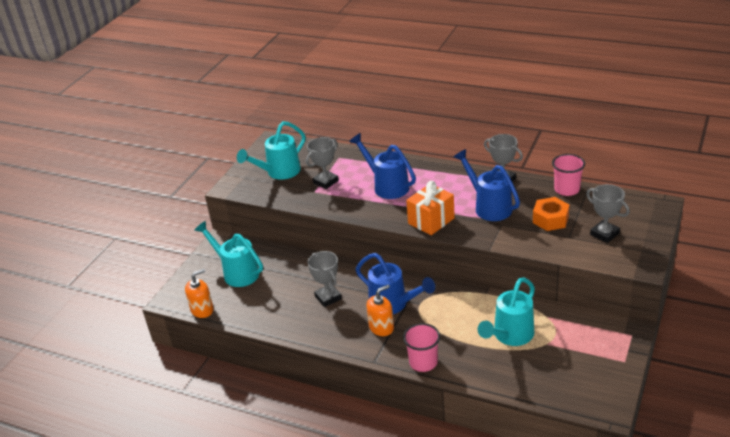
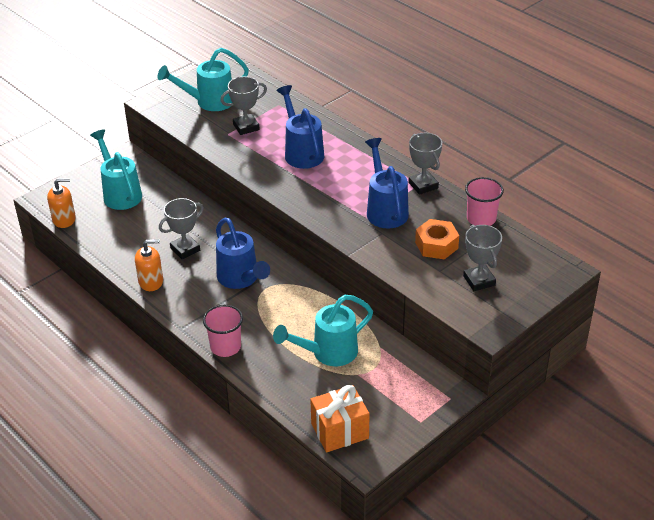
camera: 20 degrees right, 5 degrees up
(328, 297) = (185, 249): grey trophy -> grey trophy turned 60 degrees clockwise
(381, 327) = (212, 297): orange soap dispenser -> orange soap dispenser (151, 281)
(431, 221) = (315, 204): orange gift -> orange gift (340, 431)

